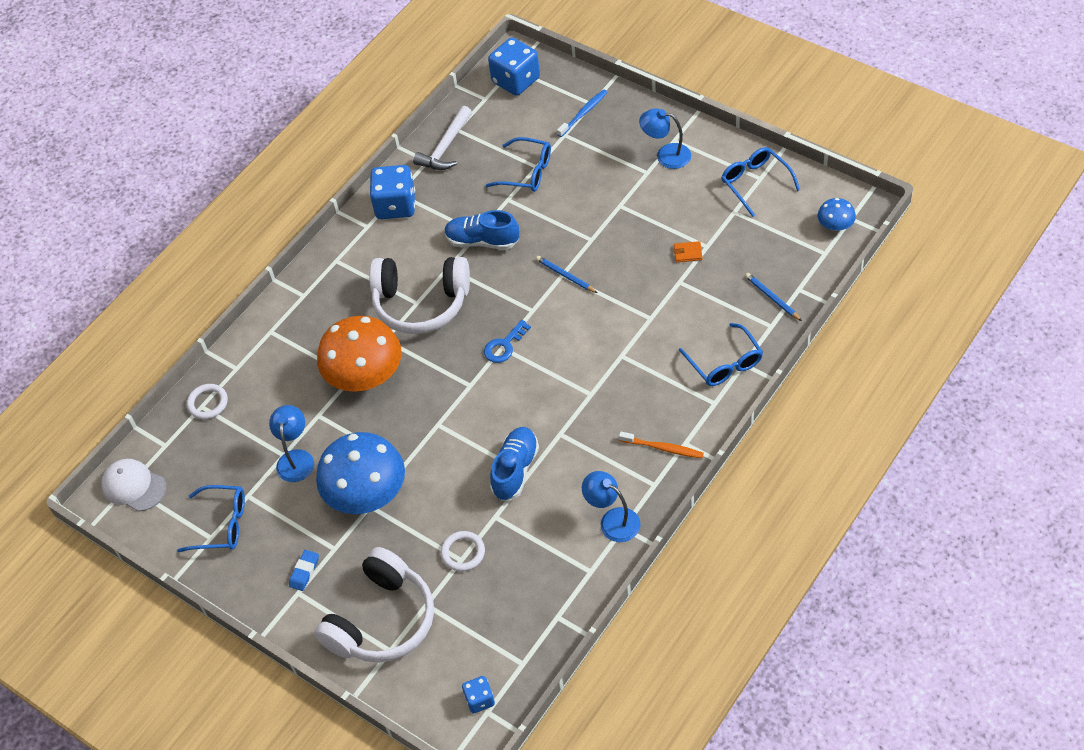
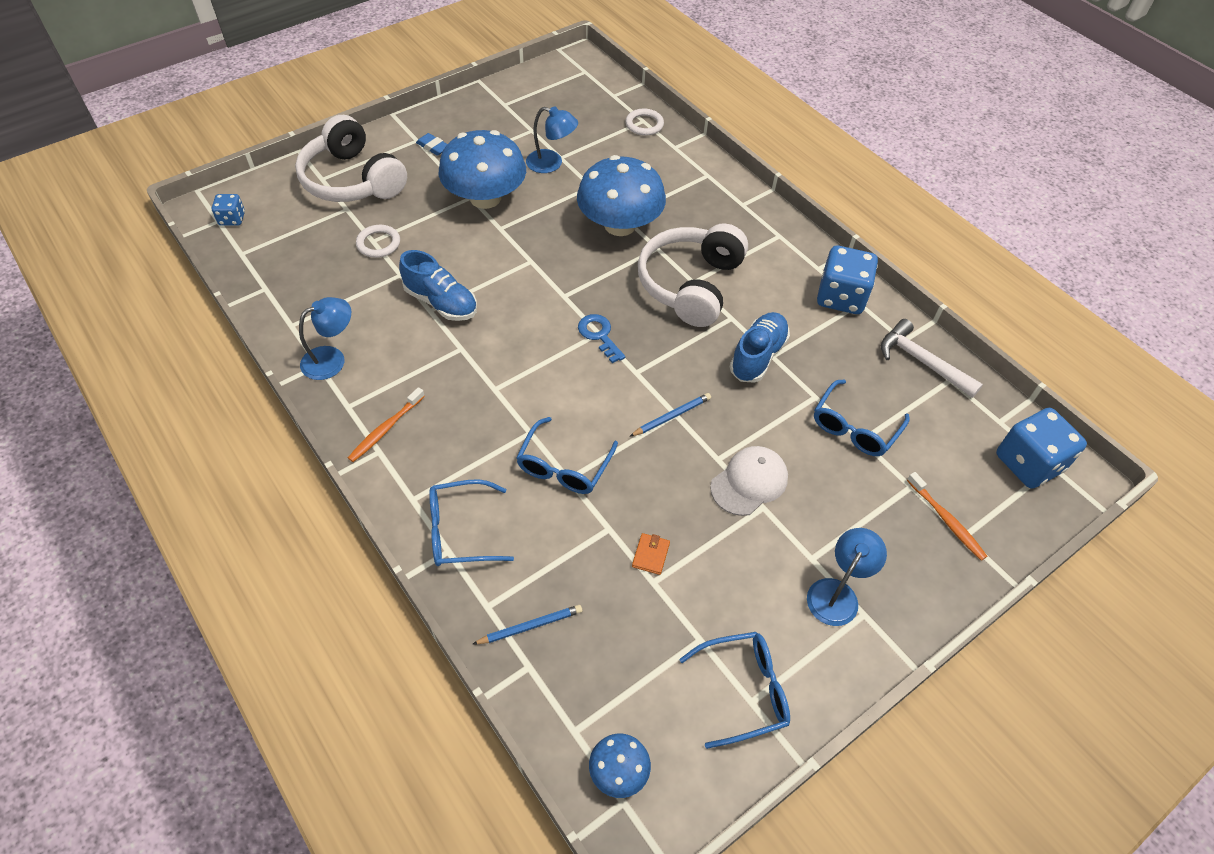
camera: 100 degrees right, 0 degrees up
(134, 486) = (582, 74): white cap -> white cap (749, 482)
(222, 524) = (512, 112): blue glasses -> blue glasses (564, 466)
(365, 375) = (620, 225): orange mushroom -> blue mushroom
(583, 113) = (946, 520): blue toothbrush -> orange toothbrush

